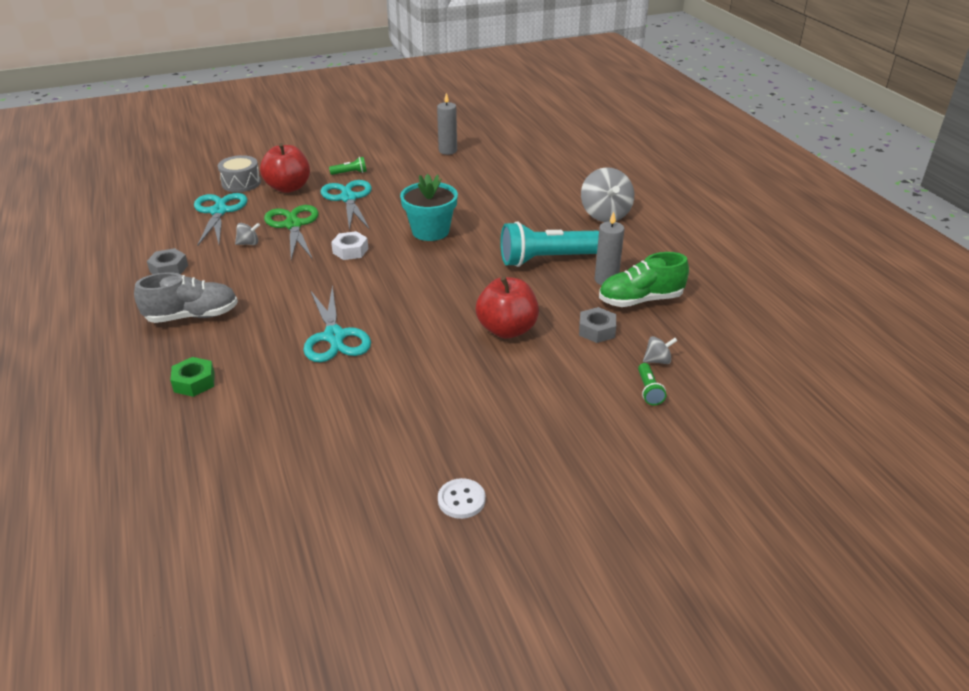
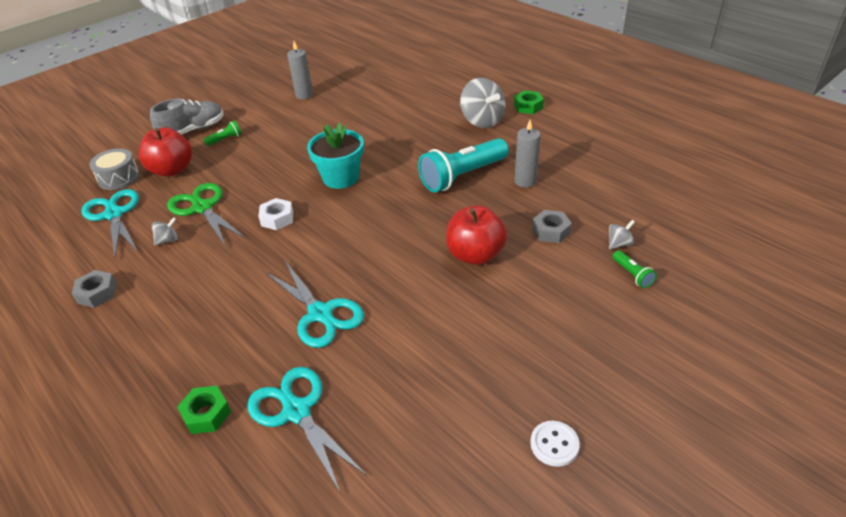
camera: 20 degrees left, 5 degrees up
(192, 316) = (157, 339): grey shoe -> grey shoe (193, 130)
(348, 198) = (240, 165): turquoise scissors -> turquoise scissors (296, 412)
(640, 300) = (565, 192): green shoe -> none
(664, 213) = (528, 106): none -> green nut

